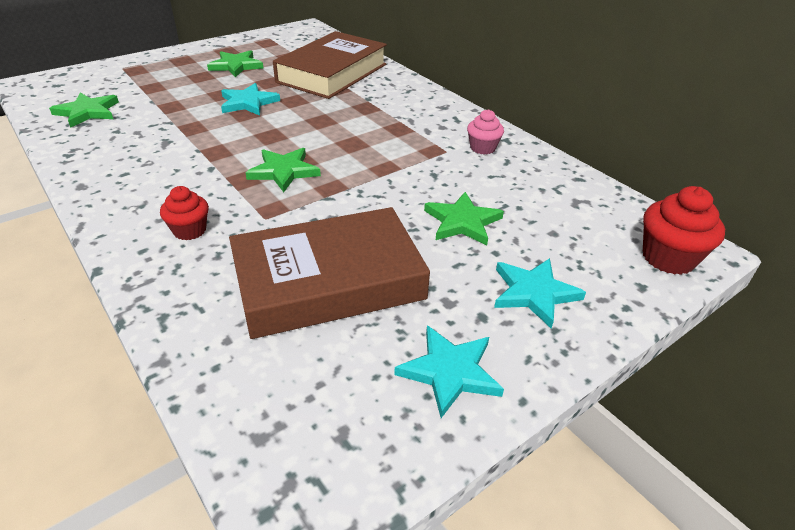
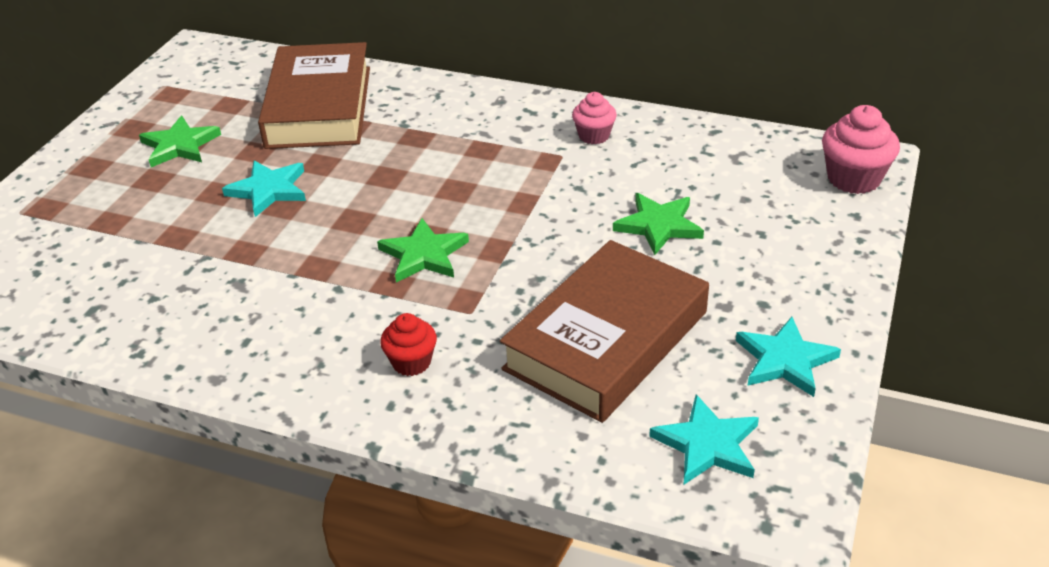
camera: 30 degrees left, 0 degrees up
(87, 112) = (74, 292): green star -> none
(534, 293) = (782, 263): turquoise star -> turquoise star (707, 444)
(668, 258) = (853, 179): red cupcake -> pink cupcake

